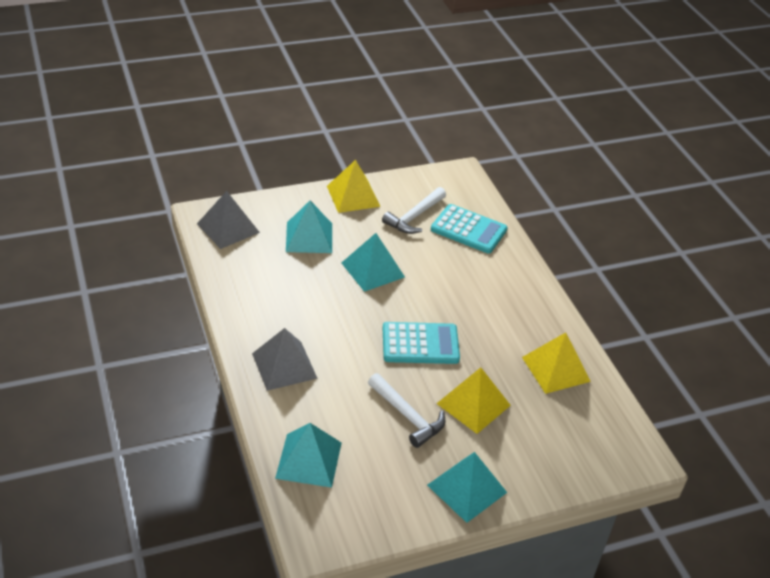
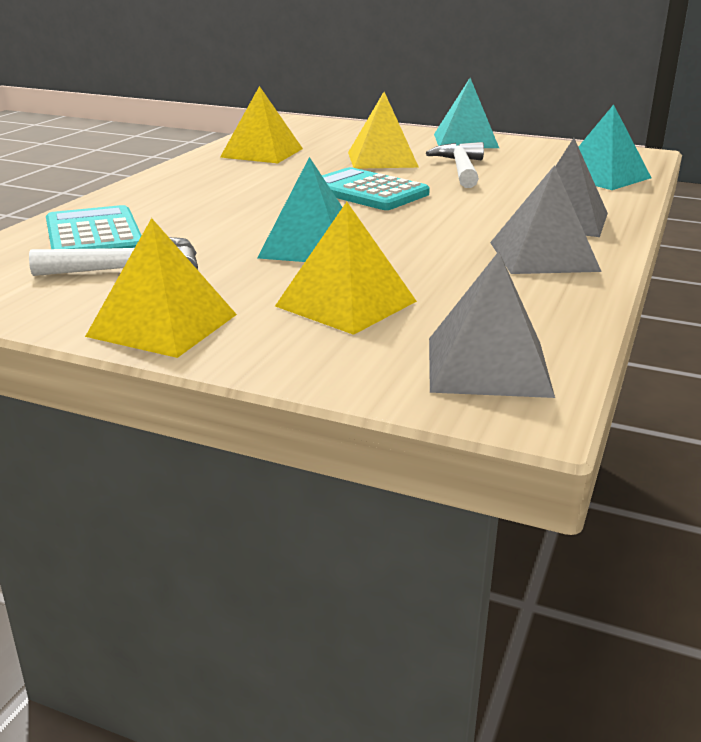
camera: 135 degrees left, 15 degrees down
(264, 316) = (543, 256): none -> grey pyramid
(309, 237) = (346, 303): turquoise pyramid -> yellow pyramid

